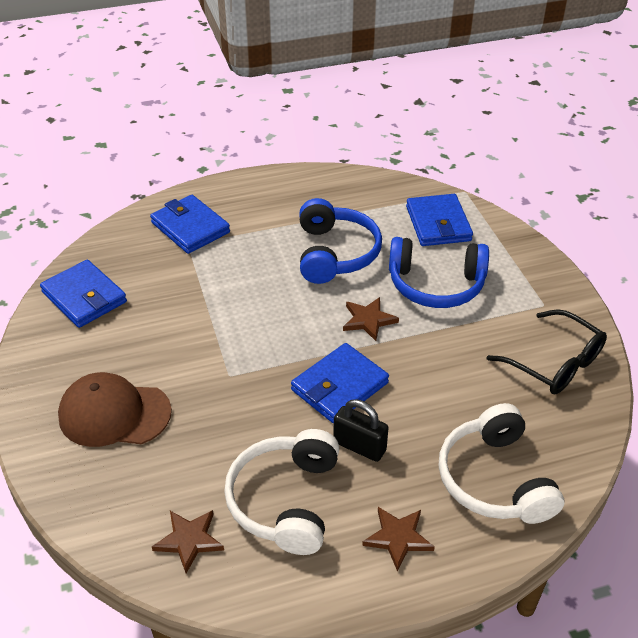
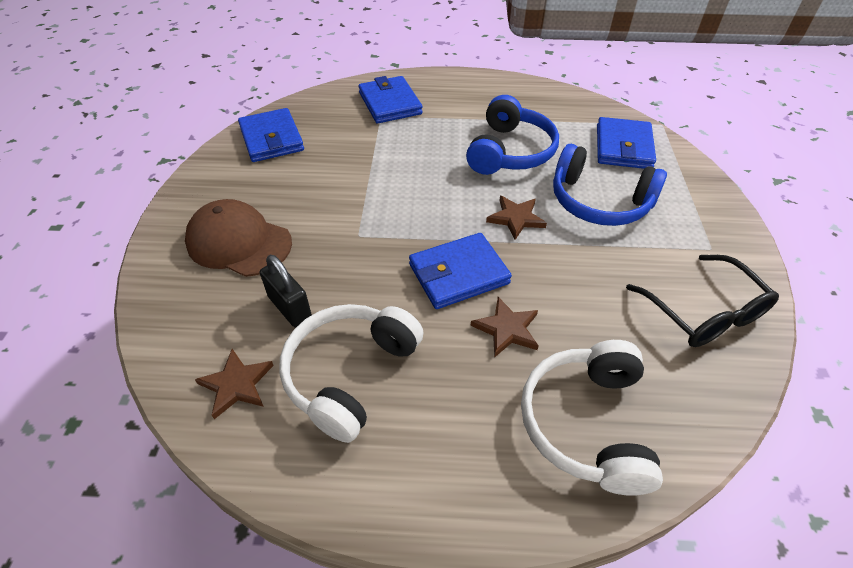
camera: 20 degrees right, 5 degrees up
(359, 446) = (451, 340): black padlock -> black padlock (290, 308)
(398, 538) = (448, 456): brown star -> brown star (507, 329)

